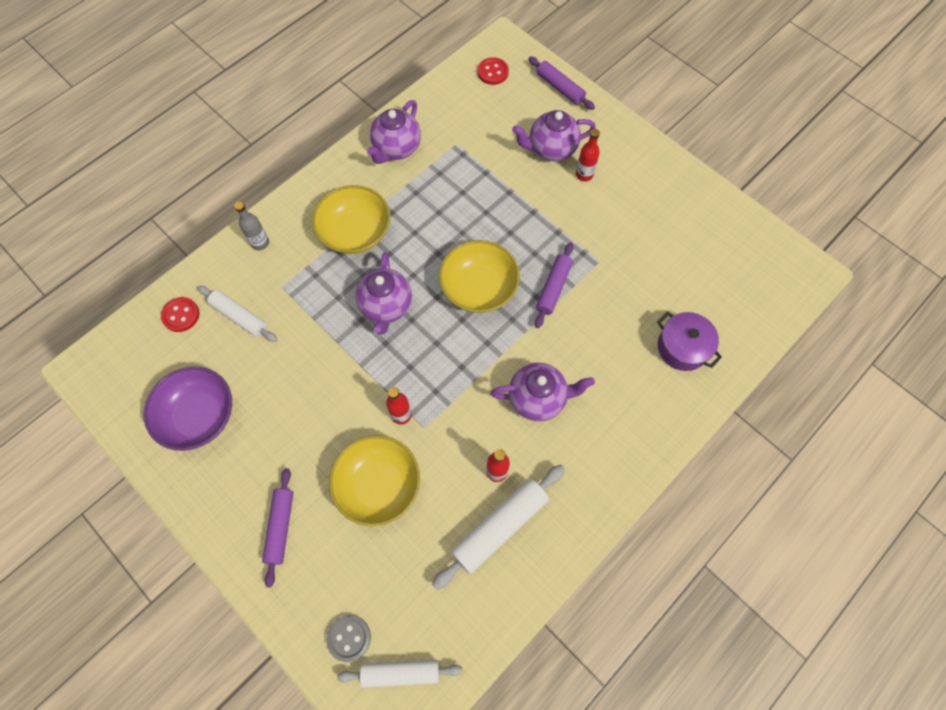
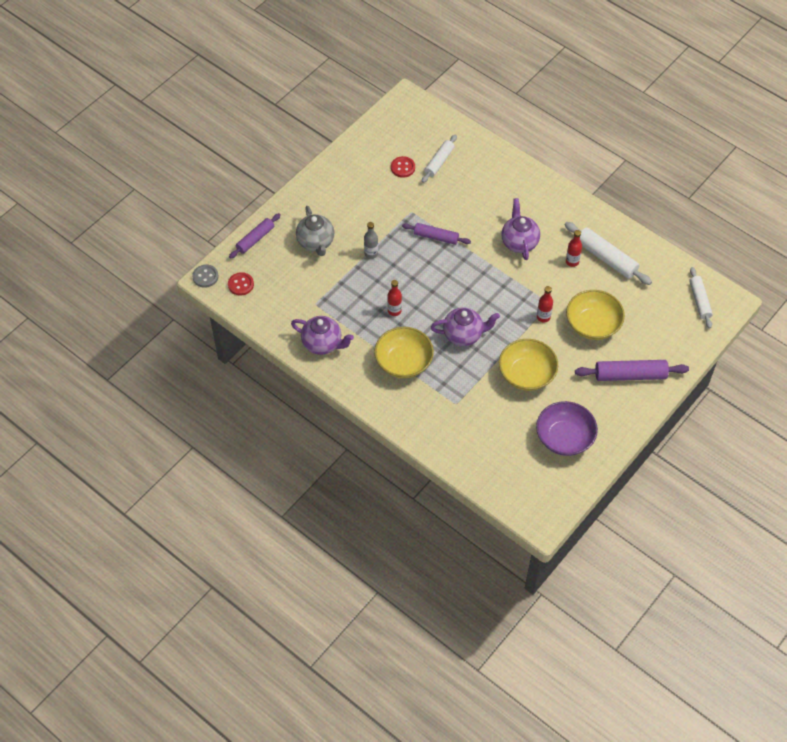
camera: 95 degrees left, 10 degrees down
(181, 315) = (489, 466): red button -> red button (403, 167)
(240, 317) = (484, 427): white rolling pin -> white rolling pin (439, 162)
(260, 243) = (420, 424): grey bottle -> grey bottle (371, 254)
(280, 527) = (630, 375): purple rolling pin -> purple rolling pin, size x1.50
(349, 638) = (687, 329): grey button -> grey button (205, 276)
(479, 288) = (441, 280): yellow bowl -> yellow bowl (526, 374)
(551, 149) = (316, 242): purple teapot -> grey teapot
(584, 175) = (338, 222): red bottle -> red bottle (394, 311)
(682, 347) = (471, 167): purple pot -> none

